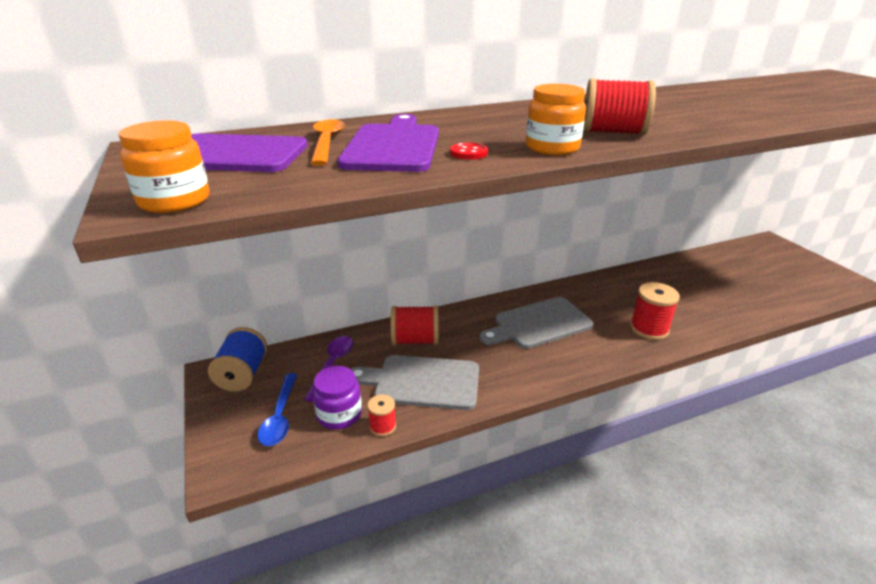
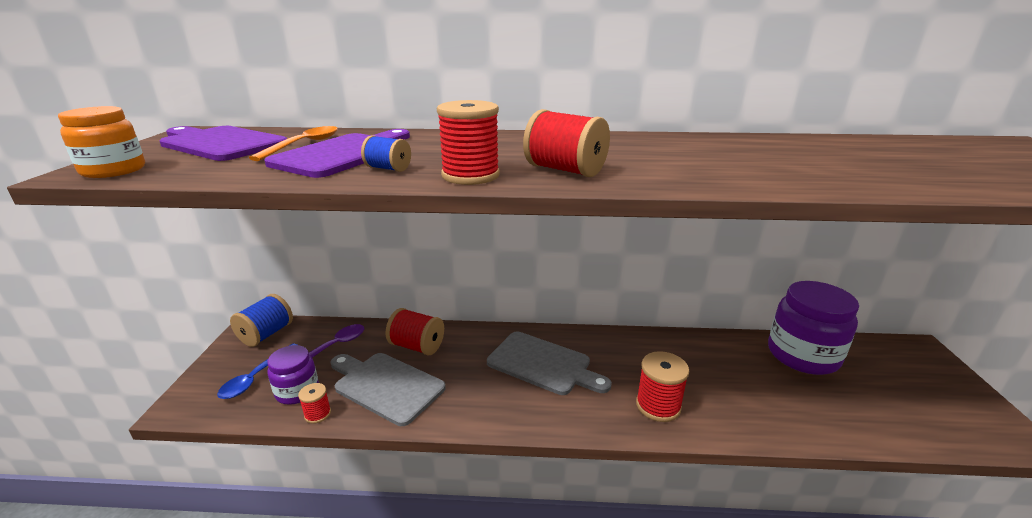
camera: 25 degrees right, 5 degrees down
(468, 153) = (388, 168): red button -> blue spool
(538, 324) = (543, 364): grey cutting board -> grey cutting board turned 150 degrees counterclockwise
(552, 148) = (470, 175): orange jar -> red spool
(708, 265) = (802, 355): none -> purple jar

